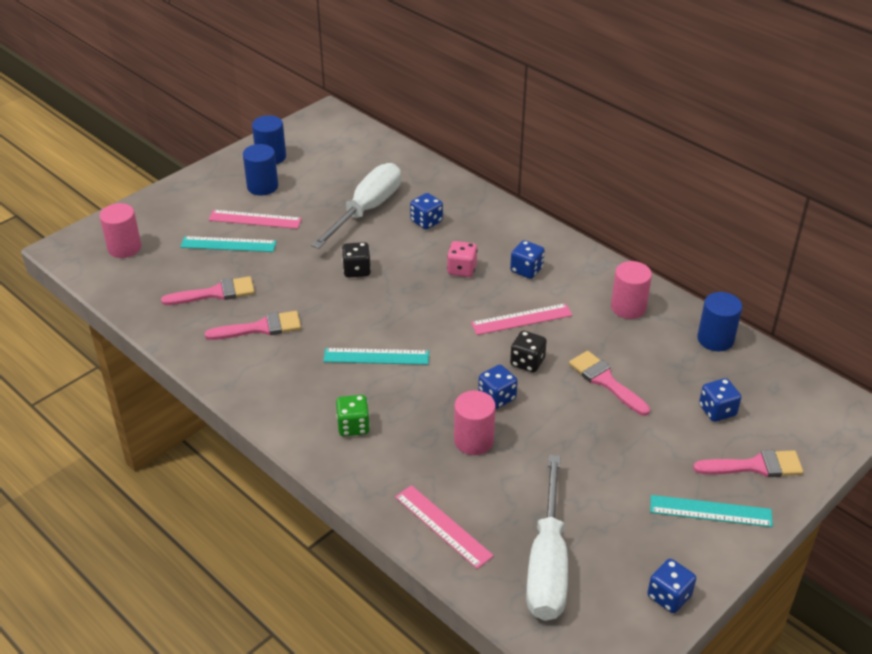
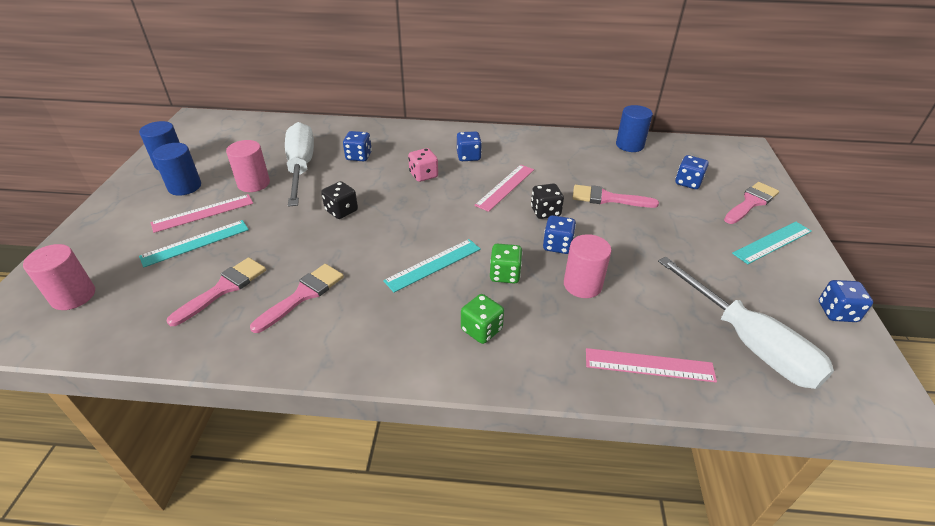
camera: 40 degrees left, 0 degrees up
(422, 396) = (505, 274): none -> green dice
(628, 307) = (559, 150): pink cylinder -> pink cylinder (254, 183)

